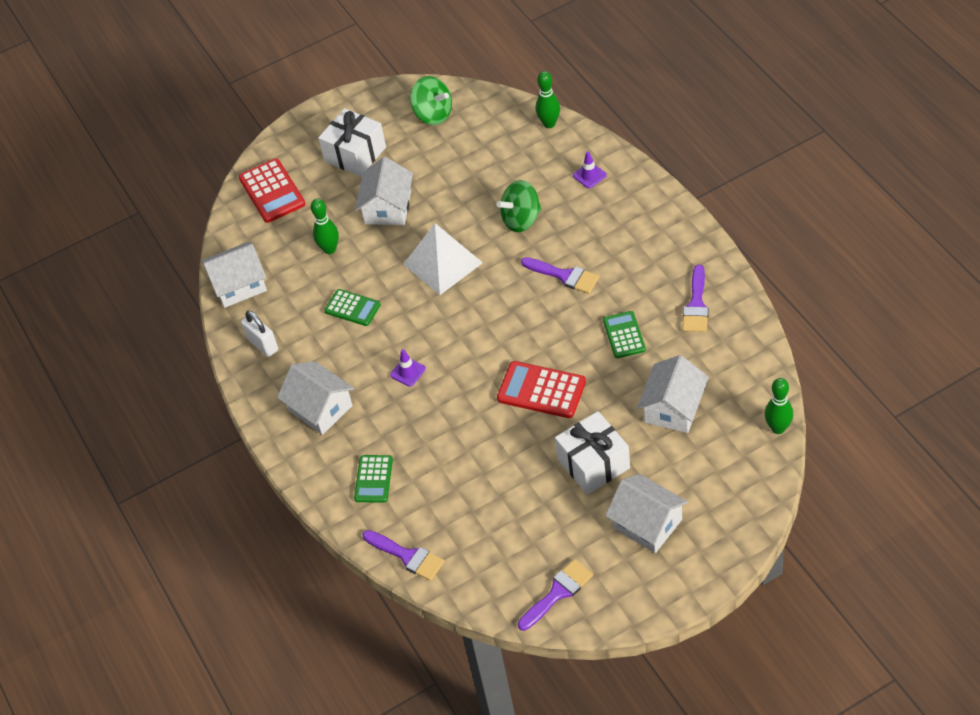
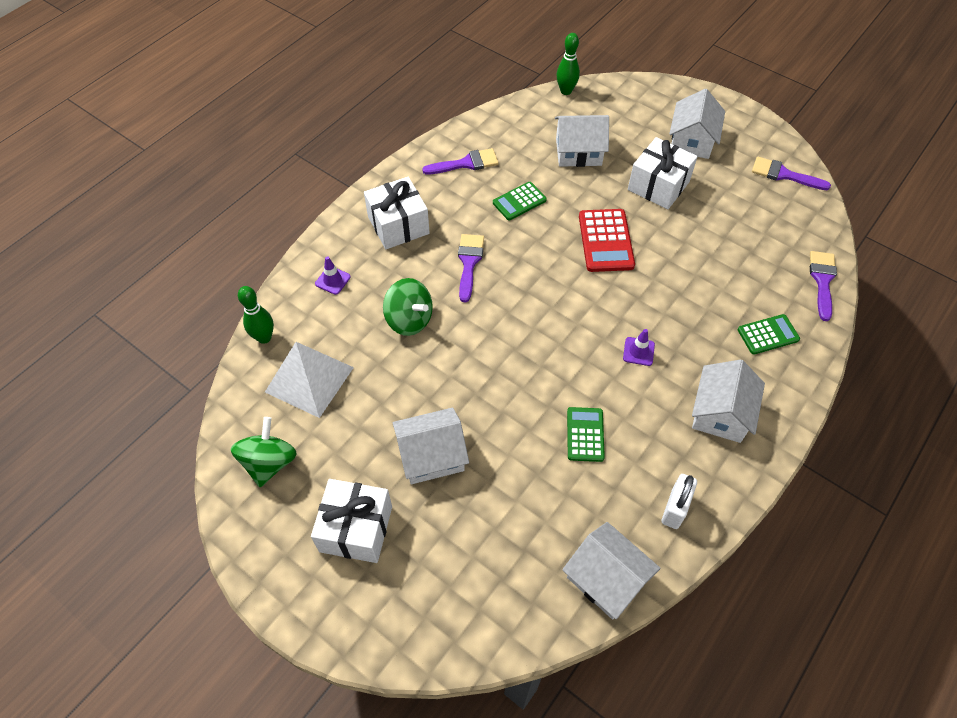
camera: 120 degrees left, 5 degrees up
(272, 191) = (446, 609): red calculator -> none
(329, 249) = (514, 494): green bowling pin -> none
(442, 263) = (491, 370): white pyramid -> white pyramid (309, 379)
(634, 233) = (398, 225): none -> white gift

